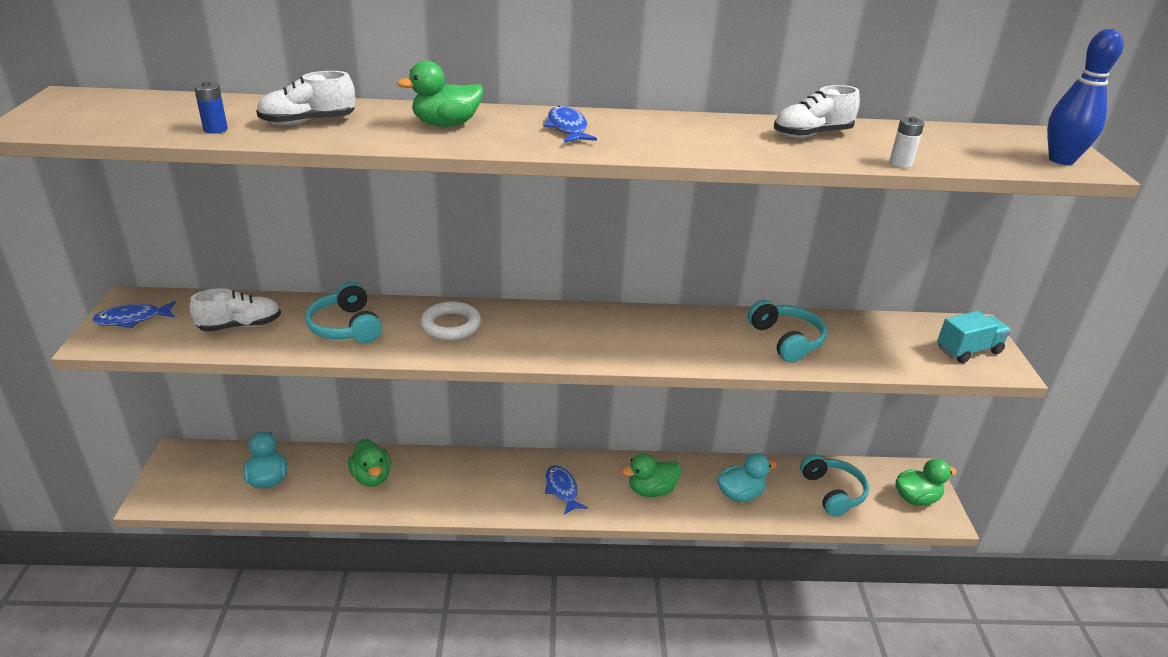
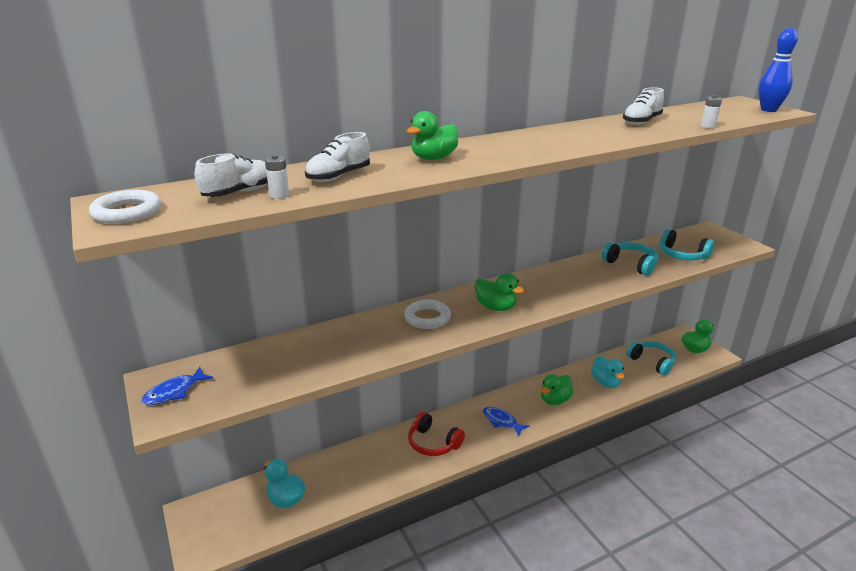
camera: 25 degrees left, 5 degrees down
(62, 113) = (127, 212): none -> white ring
(215, 129) = (279, 195): blue battery -> white battery
(240, 326) = (273, 367): white shoe -> white shoe (239, 193)
(346, 327) = (355, 342): turquoise headphones -> turquoise headphones (681, 255)
(372, 477) = (365, 465): green duck -> green duck (496, 307)
(463, 483) = (433, 443): none -> red headphones
(567, 128) = (510, 145): blue fish -> none
(740, 494) = (606, 382): turquoise duck -> turquoise duck turned 120 degrees clockwise
(968, 350) = (721, 242): turquoise truck -> none

